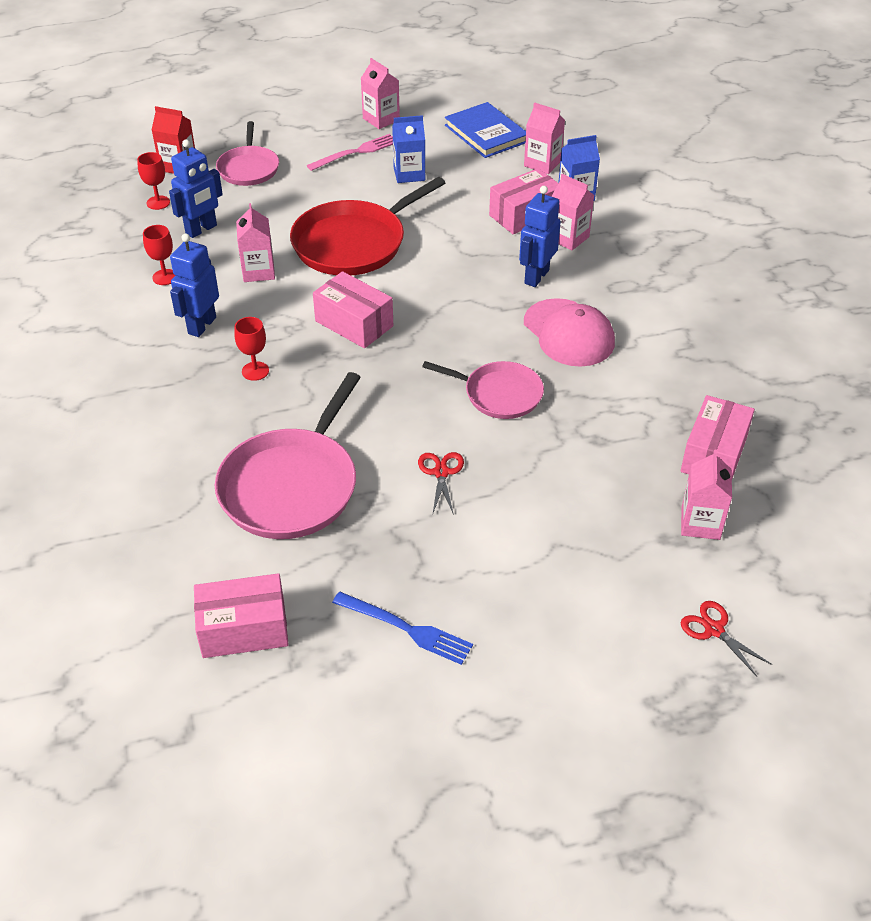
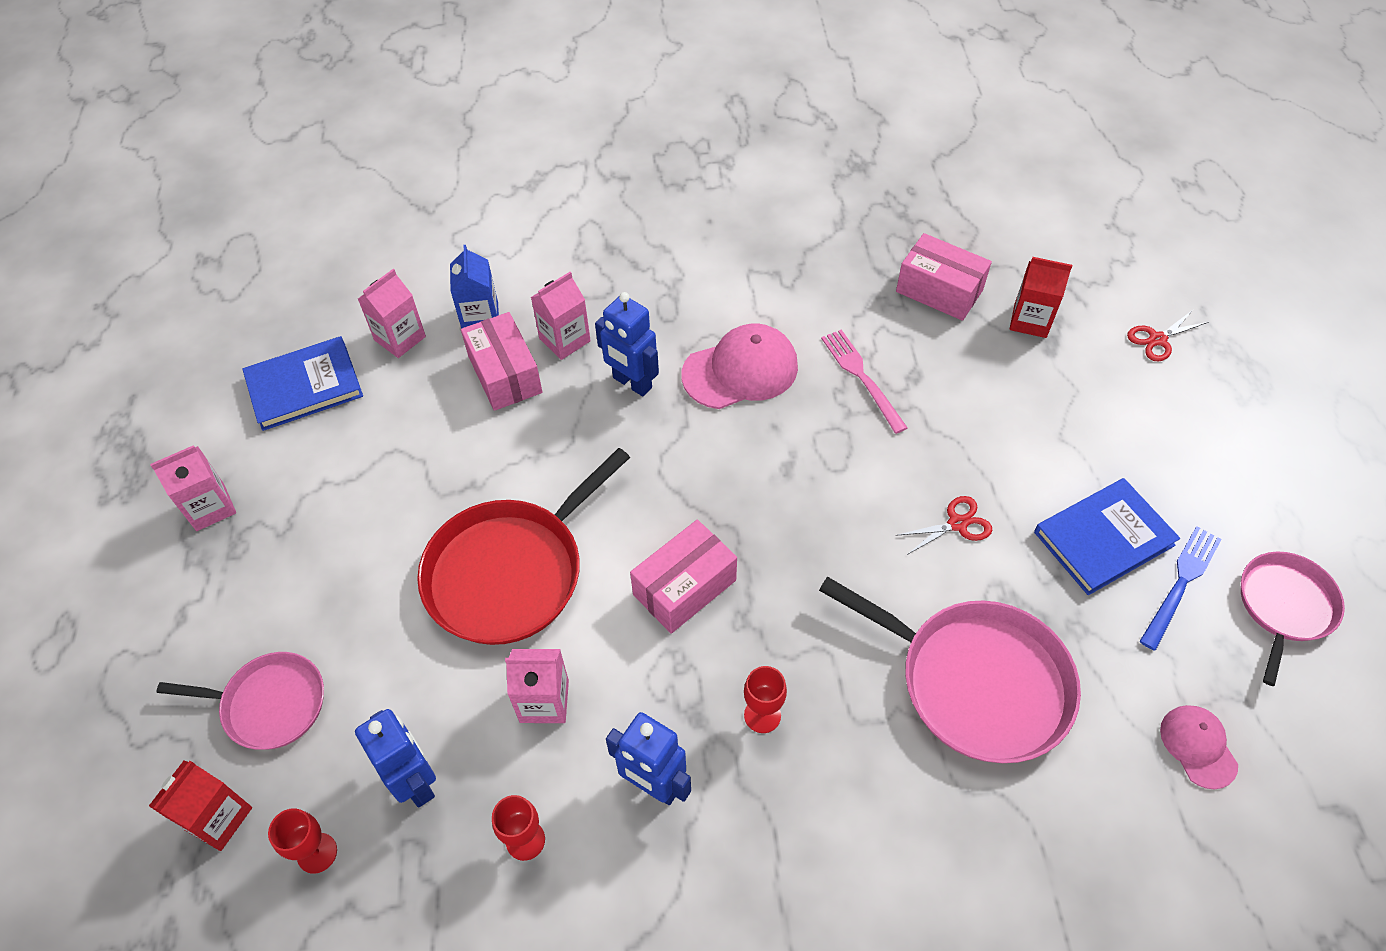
camera: 80 degrees left, 10 degrees up
(244, 629) = (1198, 746): pink box -> pink cap
(354, 243) = (511, 572): red pan -> red pan turned 75 degrees clockwise
(356, 152) = (286, 548): pink fork -> pink fork (861, 377)
(409, 174) = (368, 488): blue carton -> none
(441, 472) = (957, 524): red scissors -> red scissors turned 150 degrees clockwise
(445, 572) = (1103, 538): none -> blue book
(499, 394) = (835, 451): pink pan -> pink pan (1284, 606)
(700, 523) = (1030, 321): pink carton -> red carton

